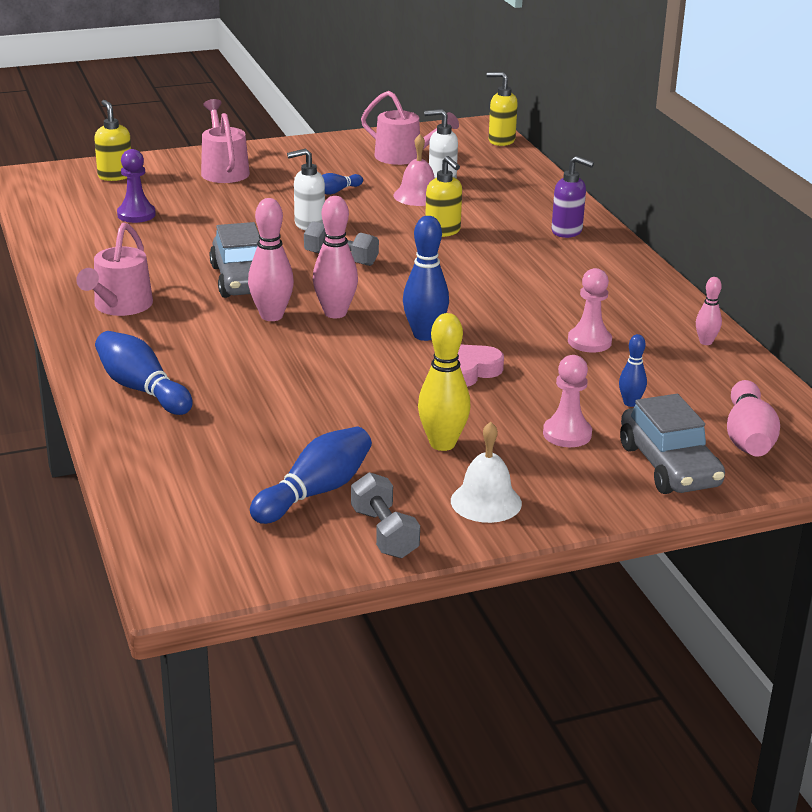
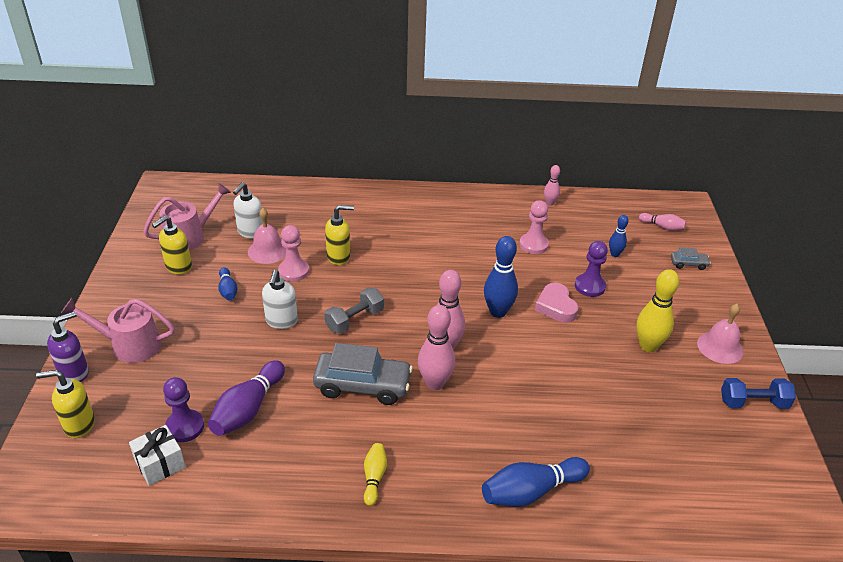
camera: 70 degrees left, 10 degrees up
(88, 215) = (160, 464): none -> white gift
(119, 306) = (374, 477): pink watering can -> yellow bowling pin
(175, 235) = (248, 409): none -> purple bowling pin
(315, 492) = (701, 424): blue bowling pin -> none
(384, 533) = (753, 403): grey dumbbell -> blue dumbbell
(486, 502) = (720, 347): white bell -> pink bell
(501, 141) = (199, 184): yellow soap dispenser -> yellow soap dispenser (178, 267)
(534, 390) = (589, 286): none -> purple pawn
(567, 231) = (373, 204): purple soap dispenser -> purple soap dispenser (74, 373)
(567, 434) = (646, 290): pink pawn -> pink pawn (294, 271)
(669, 466) = (688, 264): grey car -> grey car, size x0.47
(748, 437) = (662, 227): pink bowling pin -> pink bowling pin, size x0.56

